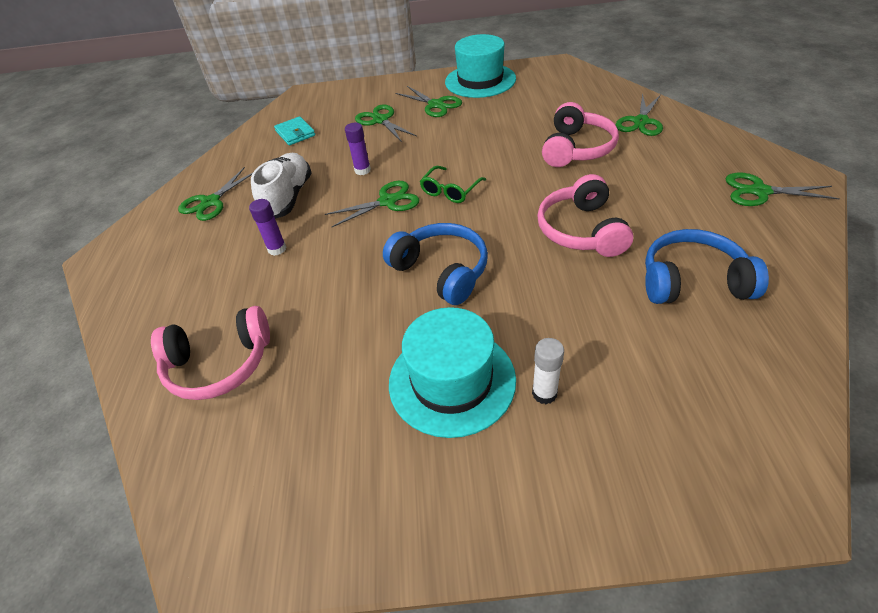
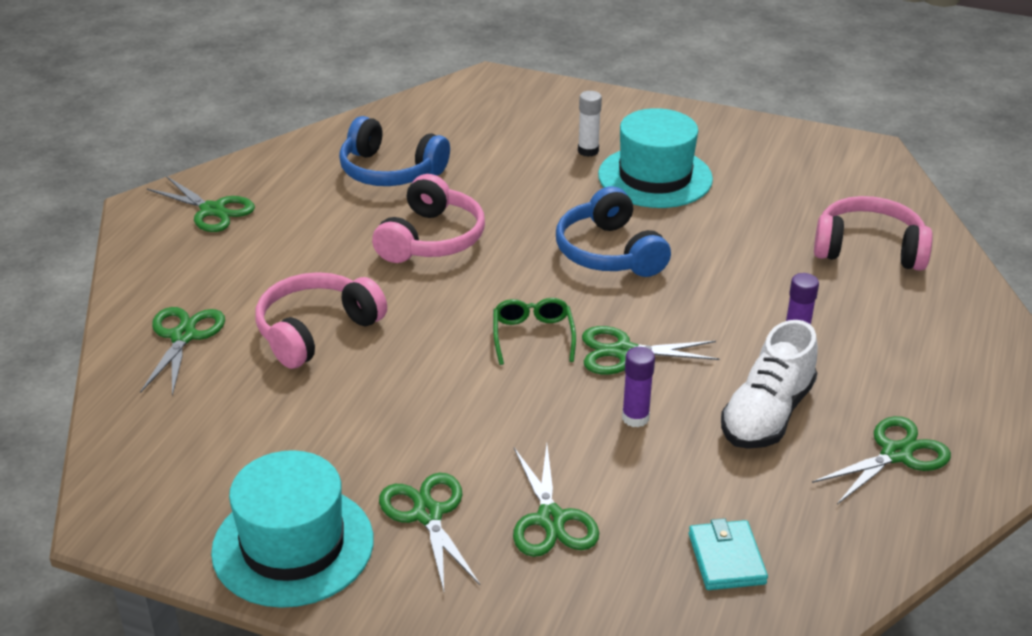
camera: 160 degrees left, 10 degrees down
(450, 191) = (533, 336): green glasses -> green glasses turned 60 degrees counterclockwise
(641, 122) = (183, 336): green scissors -> green scissors turned 45 degrees counterclockwise

